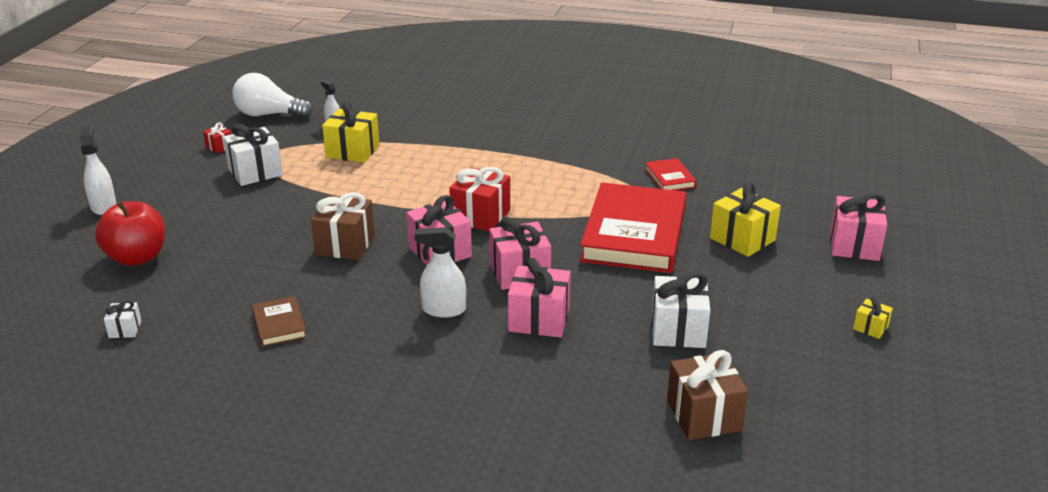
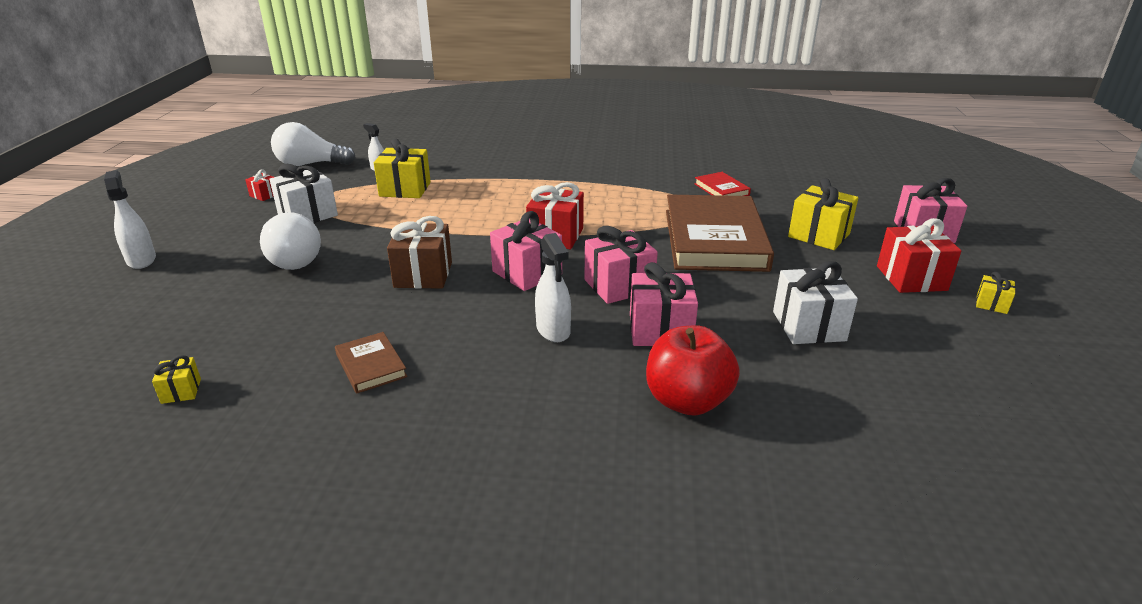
camera: 10 degrees left, 0 degrees up
(125, 329) = (181, 391): white gift -> yellow gift
(137, 257) = (187, 309): red apple -> red apple (687, 401)
(232, 218) = (291, 259): none -> white light bulb
(443, 310) = (553, 330): white spray bottle -> white spray bottle turned 105 degrees counterclockwise
(634, 234) = (714, 239): red book -> brown book
(704, 415) = (889, 414): brown gift -> none
(808, 293) = (911, 278): none -> red gift

